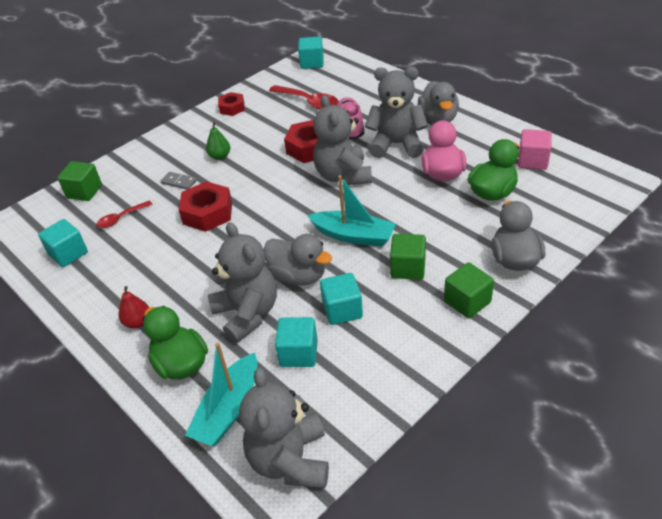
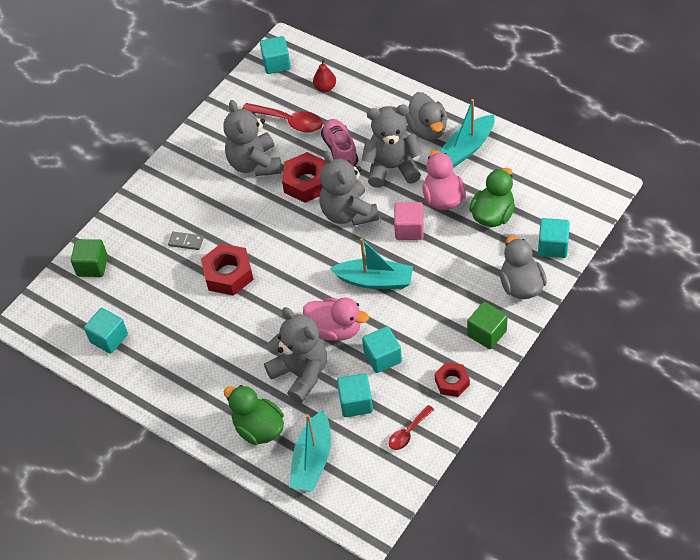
camera: 10 degrees left, 10 degrees up
(121, 218) = (144, 292): red spoon -> red spoon (408, 432)
(138, 322) = (205, 397): red pear -> red pear (325, 88)
(220, 156) = (217, 205): green pear -> none
(232, 108) = (208, 139): red nut -> red nut (452, 382)
(290, 460) = (373, 491): grey teddy bear -> grey teddy bear (255, 164)
(298, 276) = (335, 330): grey duck -> pink duck
(408, 268) = (430, 307): green cube -> none
(474, 136) = (467, 148): none -> turquoise boat
(532, 161) = (525, 173): pink cube -> pink cube (409, 229)
(555, 227) = (553, 246): none -> turquoise cube

